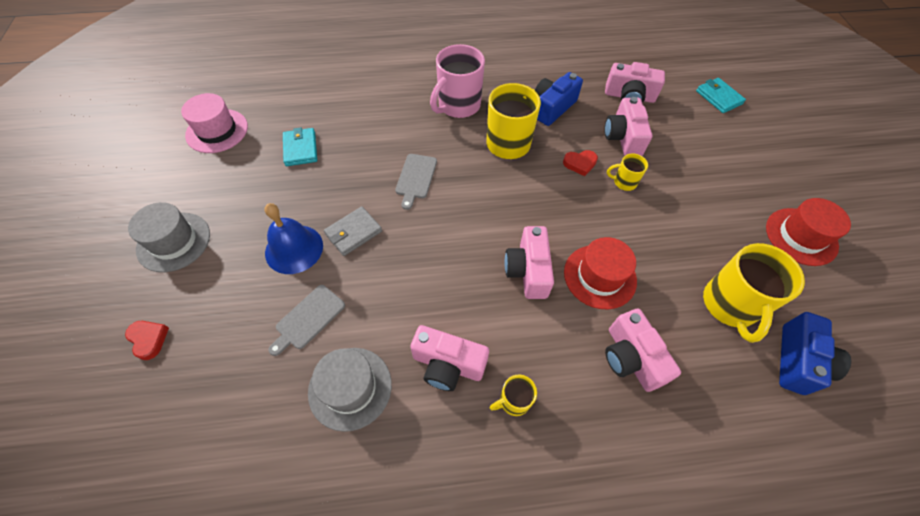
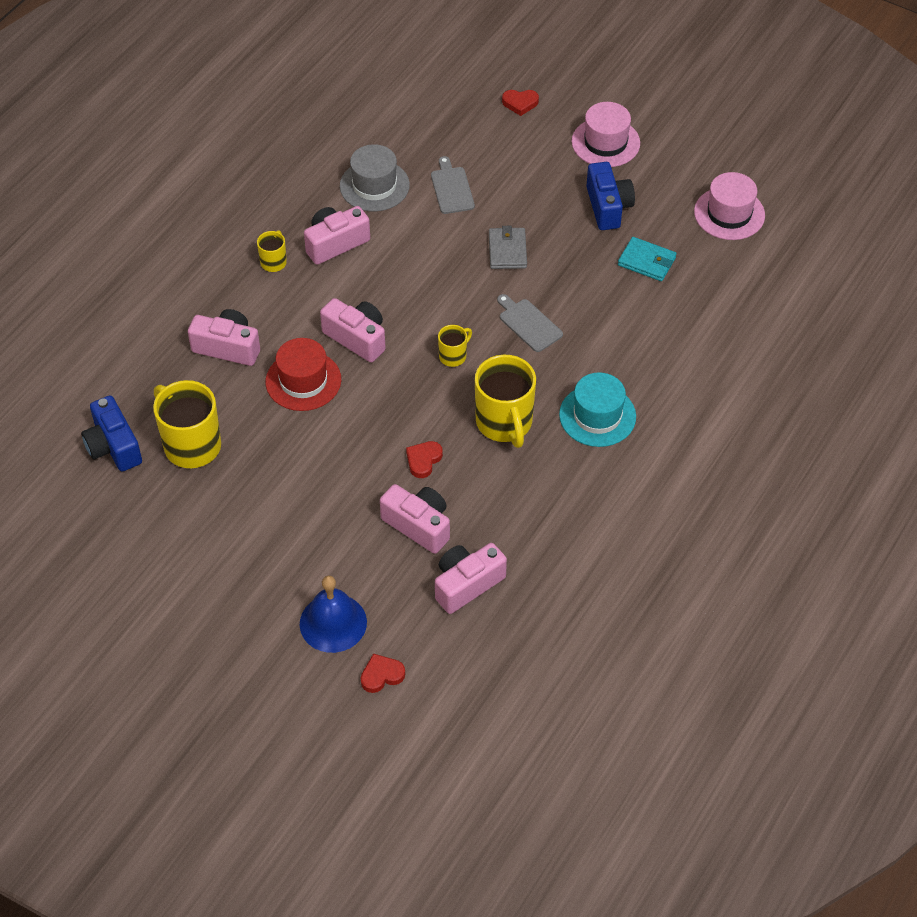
camera: 130 degrees right, 5 degrees down
(174, 242) = (605, 142): grey hat -> pink hat
(294, 249) = (527, 207): blue bell -> blue bell (333, 623)
(458, 106) = (597, 416): pink mug -> turquoise hat
(552, 108) = (518, 496): blue camera -> blue camera (608, 207)
(624, 182) = (368, 477): yellow mug -> yellow mug (453, 356)
(718, 97) = (381, 675): turquoise wallet -> red heart
(801, 236) = (178, 562): red hat -> none

